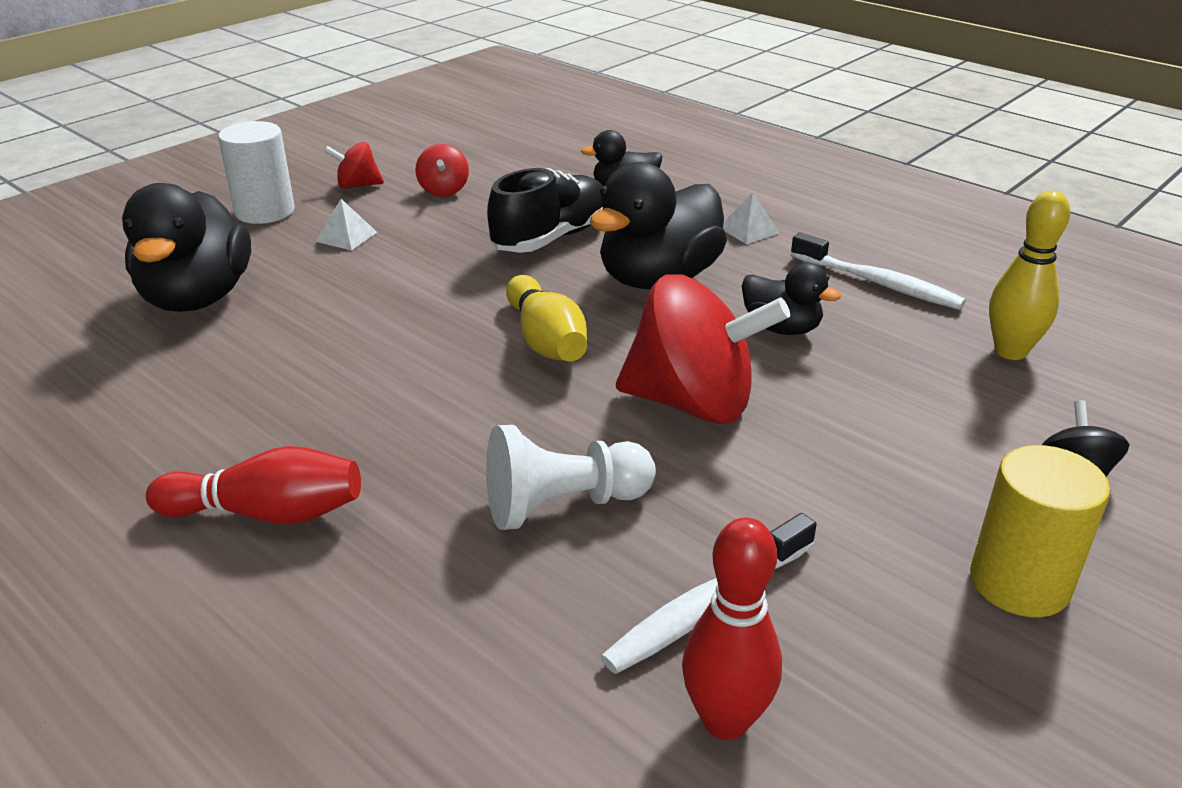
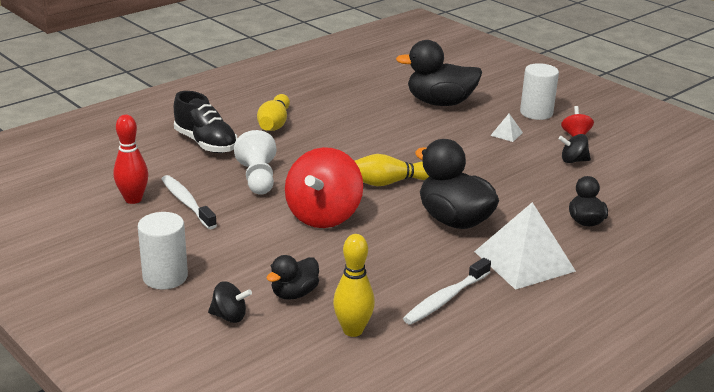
camera: 95 degrees right, 5 degrees down
(267, 513) = (274, 124): red bowling pin -> yellow bowling pin
(444, 190) = (573, 161): red spinning top -> black spinning top
(551, 238) = (507, 191): black shoe -> black shoe (205, 143)
(749, 230) = (524, 261): white pyramid -> white pyramid, size x2.36
(781, 328) = (392, 252): black duck -> black duck (294, 293)
(1019, 583) = (165, 277): yellow cylinder -> white cylinder

